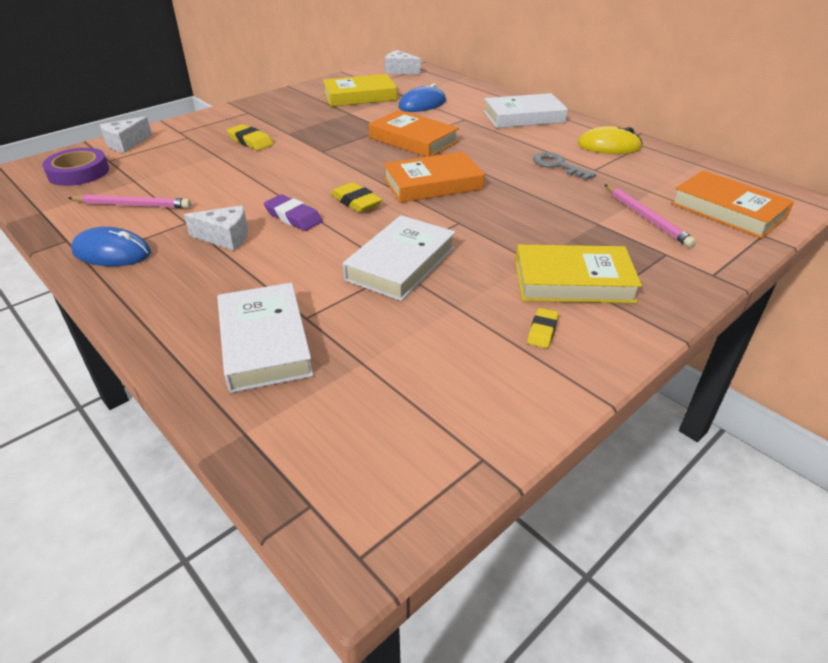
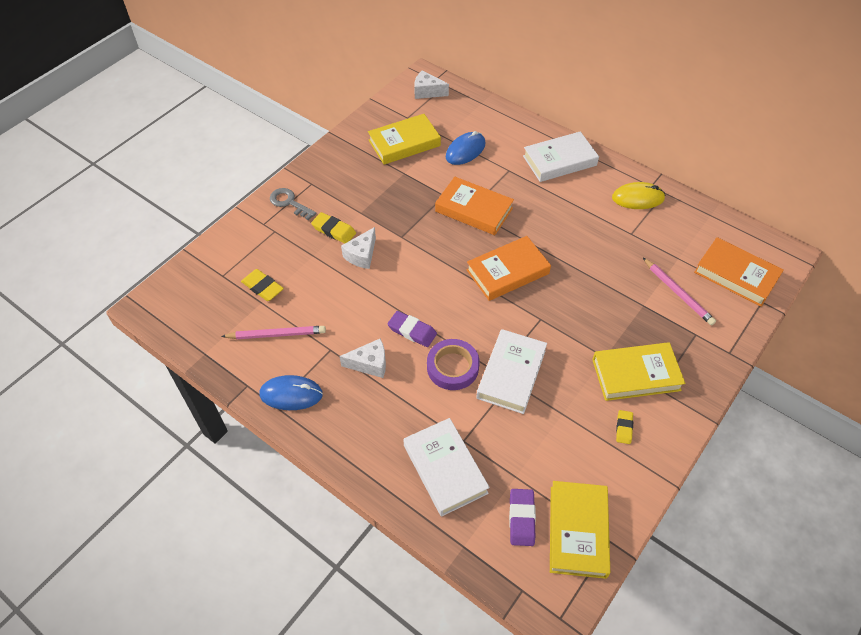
camera: 10 degrees left, 15 degrees up
(78, 172) = (206, 297): purple tape -> purple tape (452, 367)
(126, 144) = (225, 249): white cheese -> white cheese (362, 255)
(350, 411) = (521, 518): none -> purple eraser
(356, 202) = (454, 304): yellow eraser -> yellow eraser (263, 287)
(433, 439) = (577, 531): none -> yellow book
(558, 165) = (601, 232): grey key -> grey key (289, 203)

